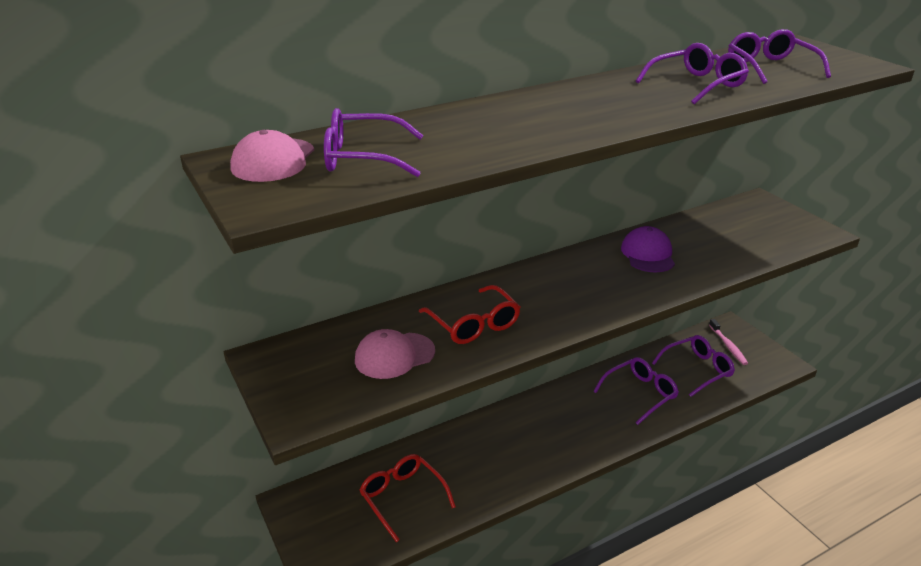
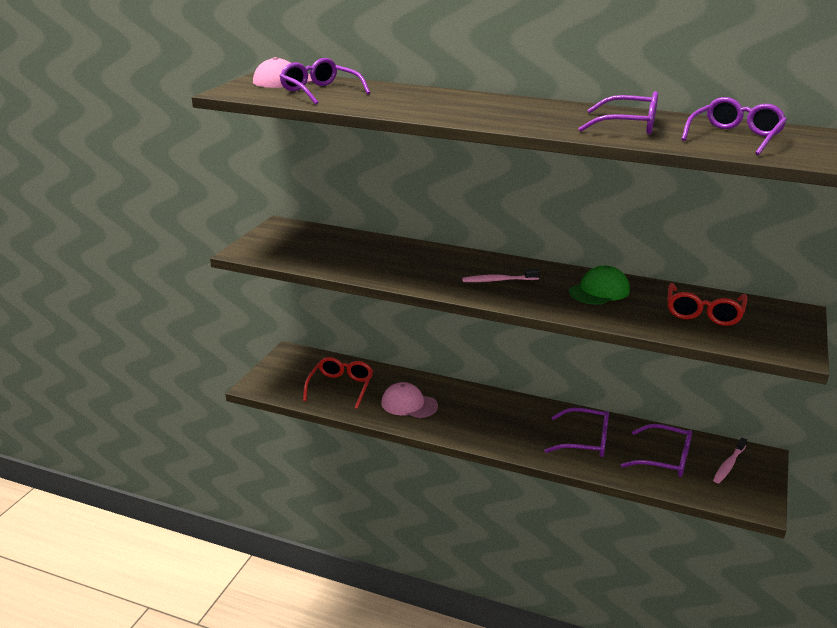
camera: 50 degrees right, 5 degrees down
(394, 356) = (333, 254): pink cap -> pink cap (409, 404)
(474, 324) = (402, 264): red glasses -> red glasses (703, 313)
(574, 289) = (499, 280): none -> pink toothbrush
(648, 254) = (599, 291): purple cap -> green cap

